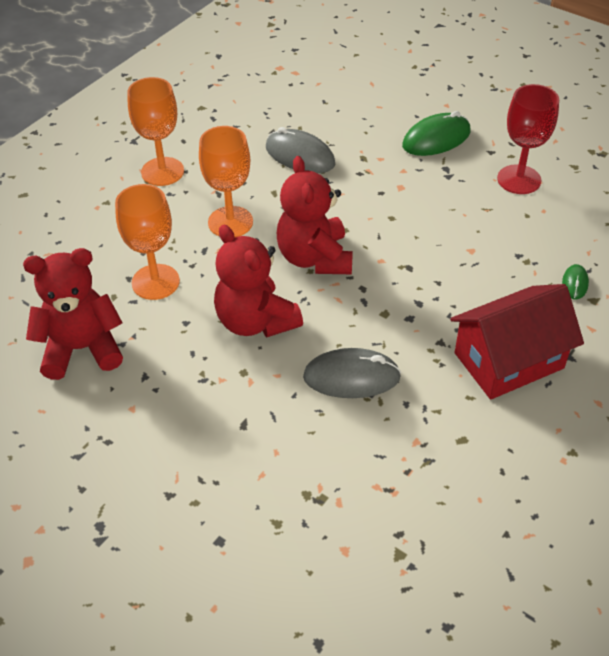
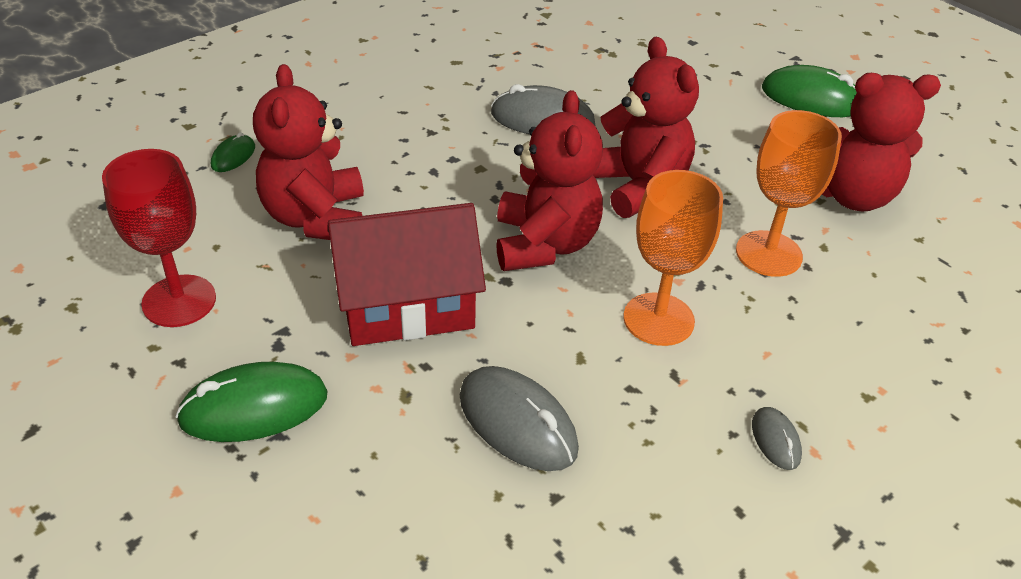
camera: 170 degrees left, 5 degrees down
(94, 468) = (811, 99): none -> green mouse
(162, 171) = (775, 440): orange goblet -> grey mouse
(478, 246) = (316, 218): none -> red teddy bear
(508, 360) = (369, 105): red house -> red house (407, 305)

